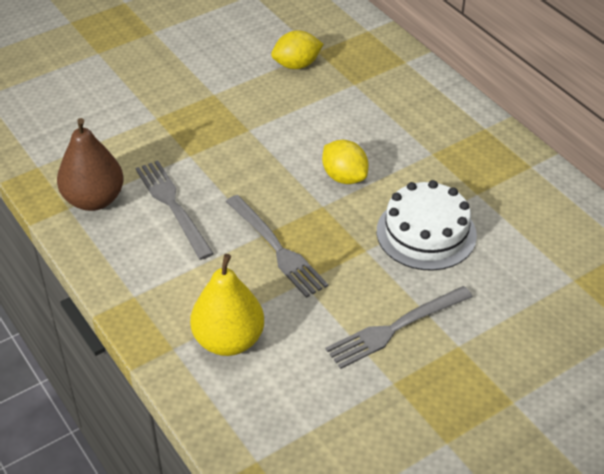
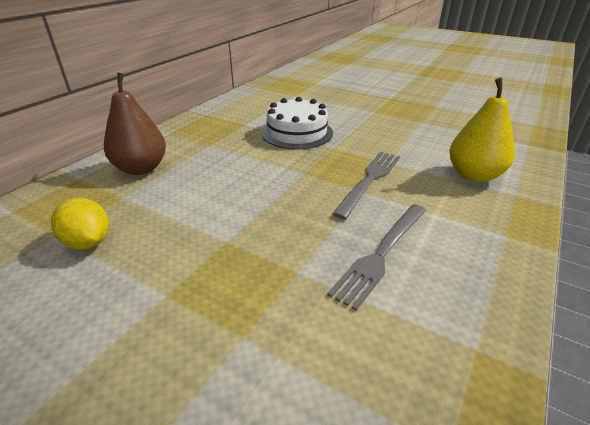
camera: 115 degrees left, 10 degrees down
(94, 200) = (438, 327): brown pear -> brown pear (141, 168)
(344, 177) = (263, 171): yellow lemon -> none
(395, 328) = (385, 127): grey fork -> none

